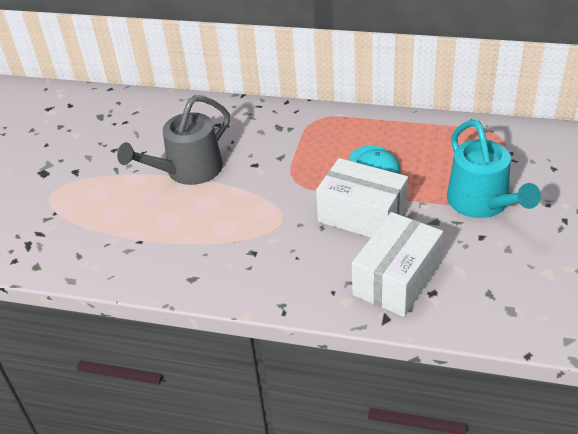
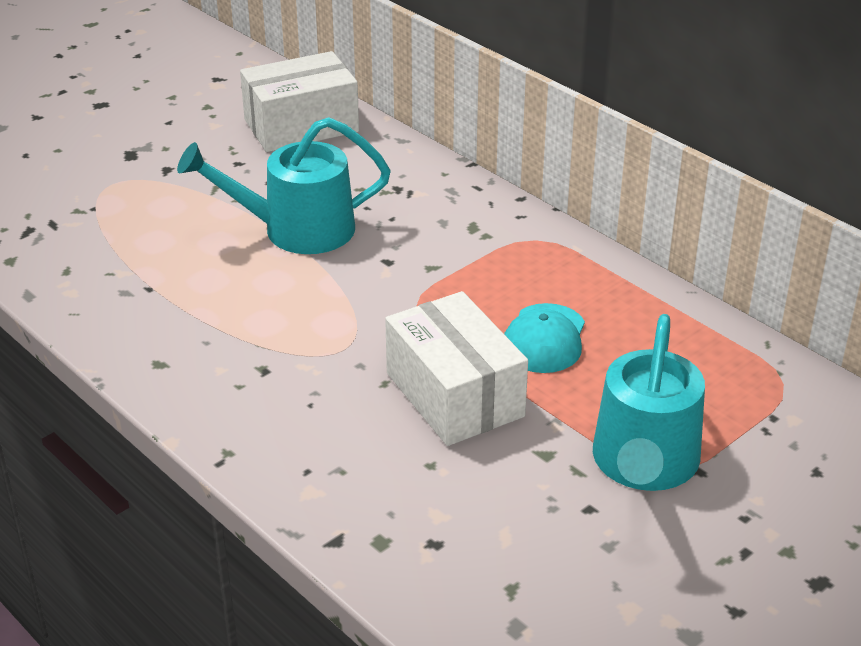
camera: 30 degrees right, 5 degrees down
(188, 170) = (297, 230): grey watering can -> turquoise watering can
(397, 279) = (406, 500): white box -> white box (301, 126)

